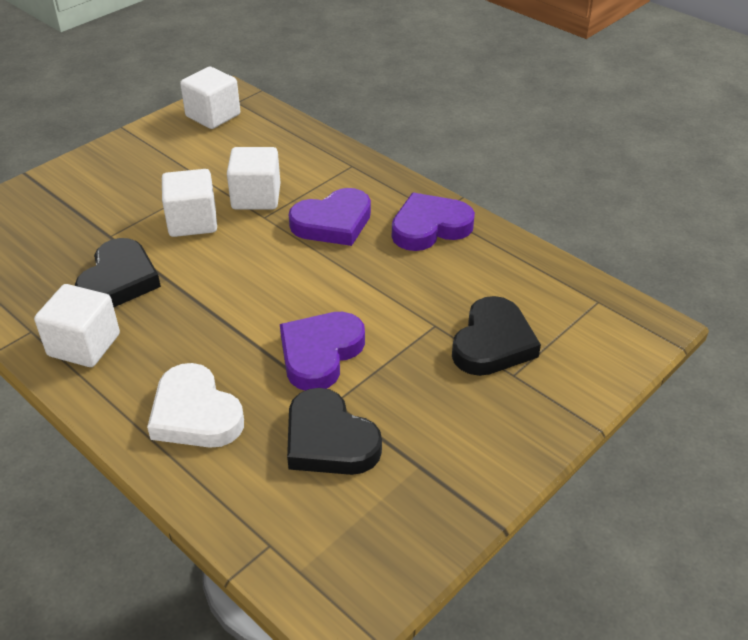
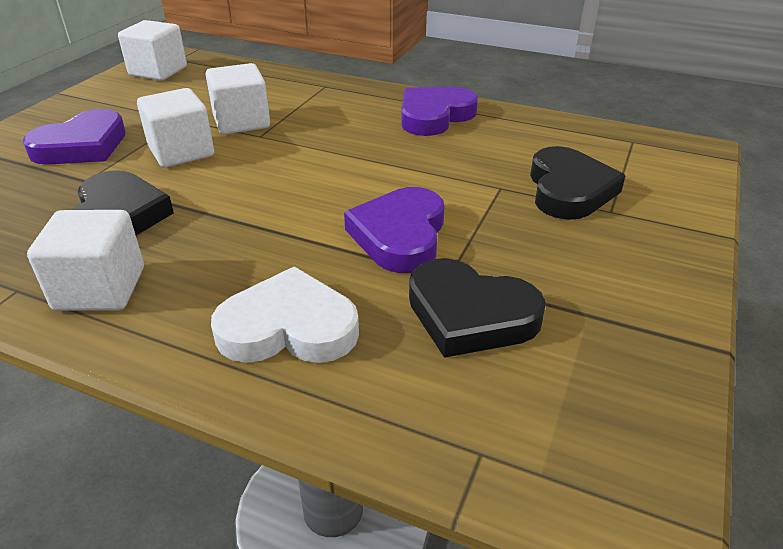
camera: 20 degrees left, 5 degrees down
(195, 414) = (288, 327): white heart -> white heart turned 150 degrees clockwise
(333, 223) = (336, 128): purple heart -> purple heart (82, 146)

